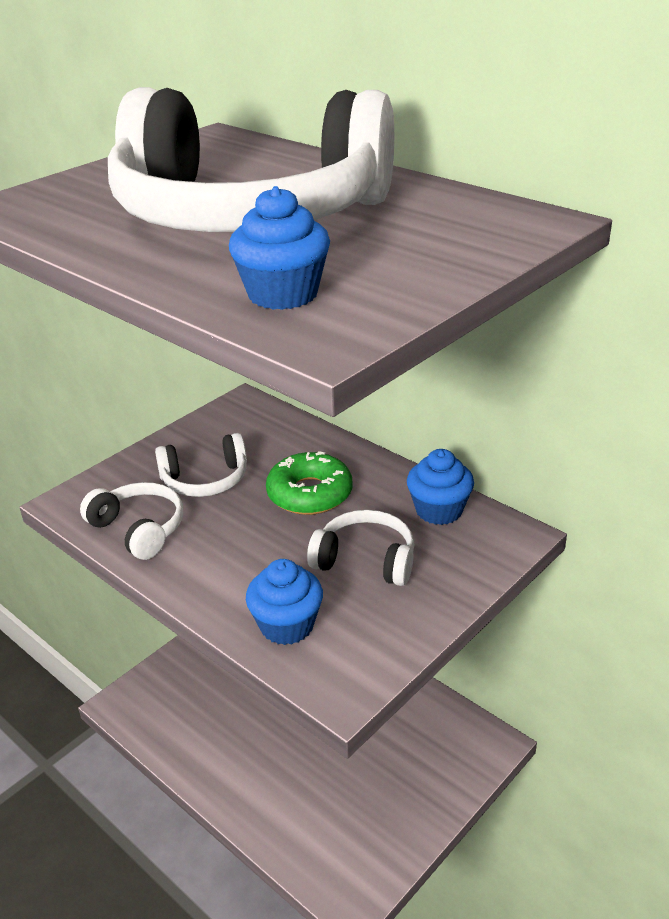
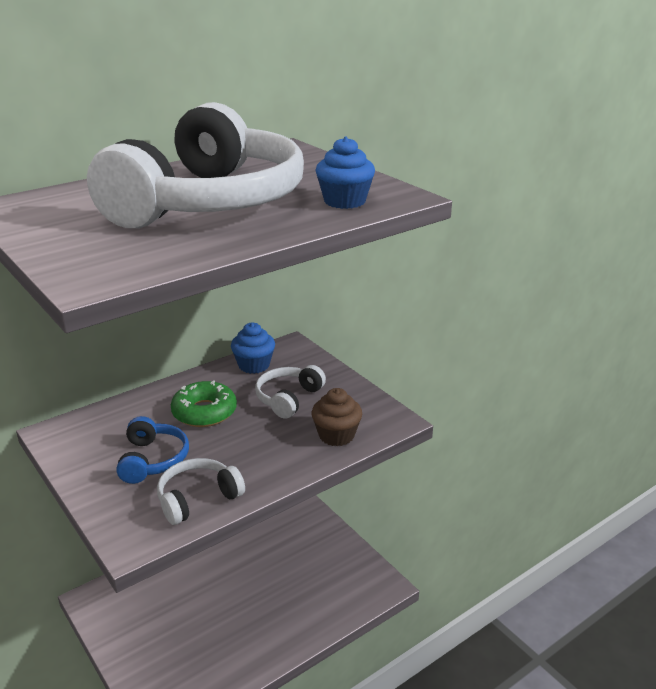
camera: 80 degrees left, 5 degrees down
(205, 480) = (152, 460): white headphones -> blue headphones
(287, 625) = (336, 435): blue cupcake -> brown cupcake

